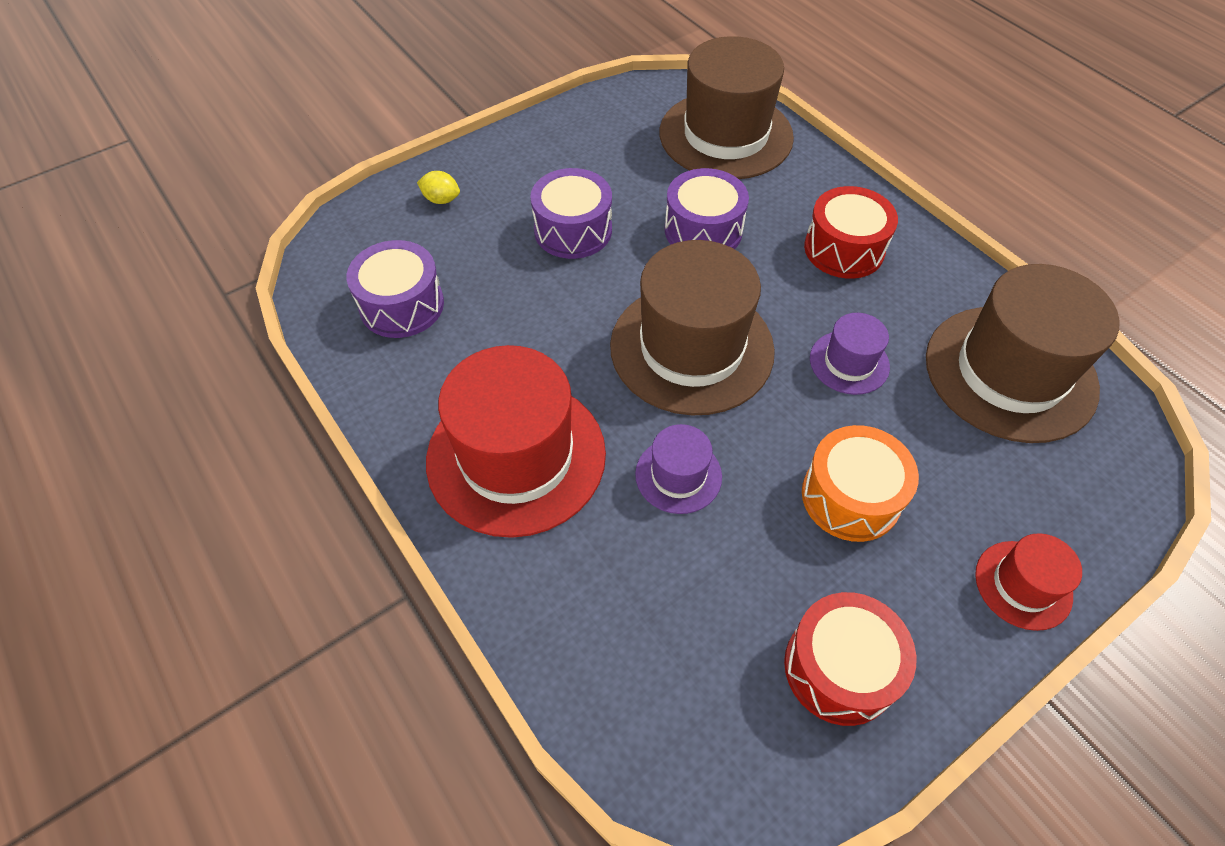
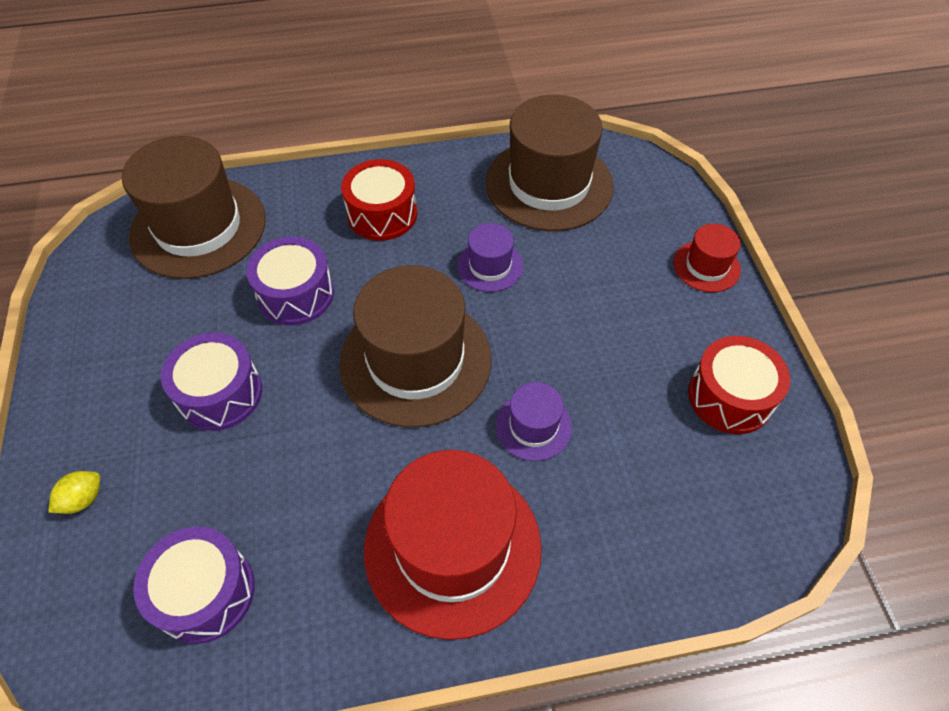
camera: 65 degrees left, 0 degrees up
(850, 497) = (603, 323): orange drum -> none

